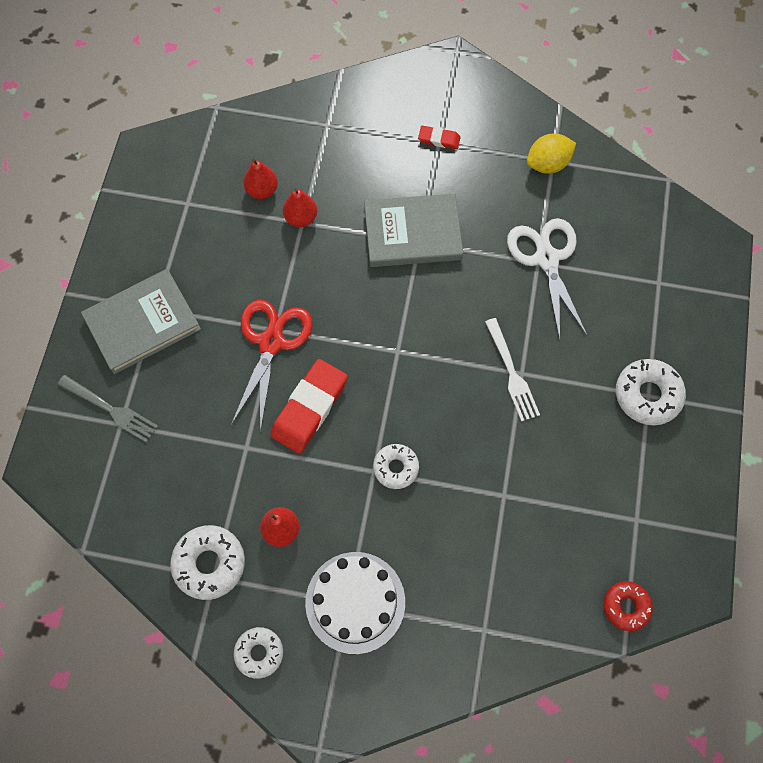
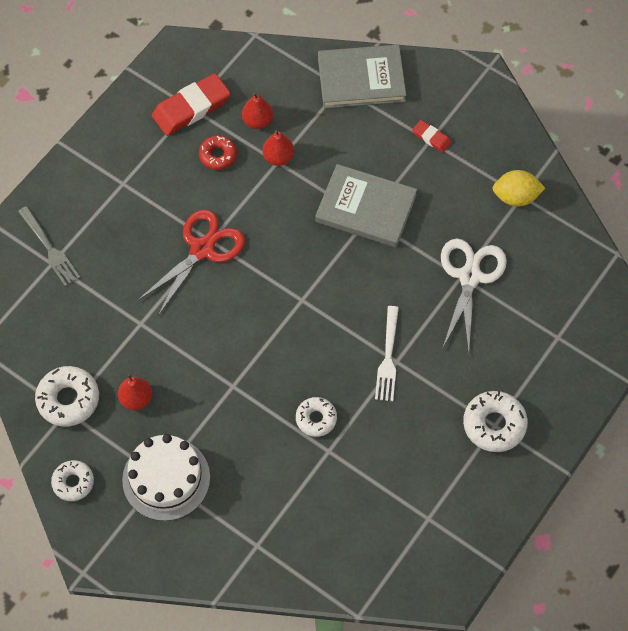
camera: 25 degrees right, 5 degrees down
(142, 323) = (107, 191): grey book -> grey book (361, 79)
(309, 408) = (206, 314): red eraser -> red eraser (191, 108)
(396, 468) = (252, 391): white donut -> white donut (316, 419)
(626, 606) = (381, 580): red donut -> red donut (218, 155)

